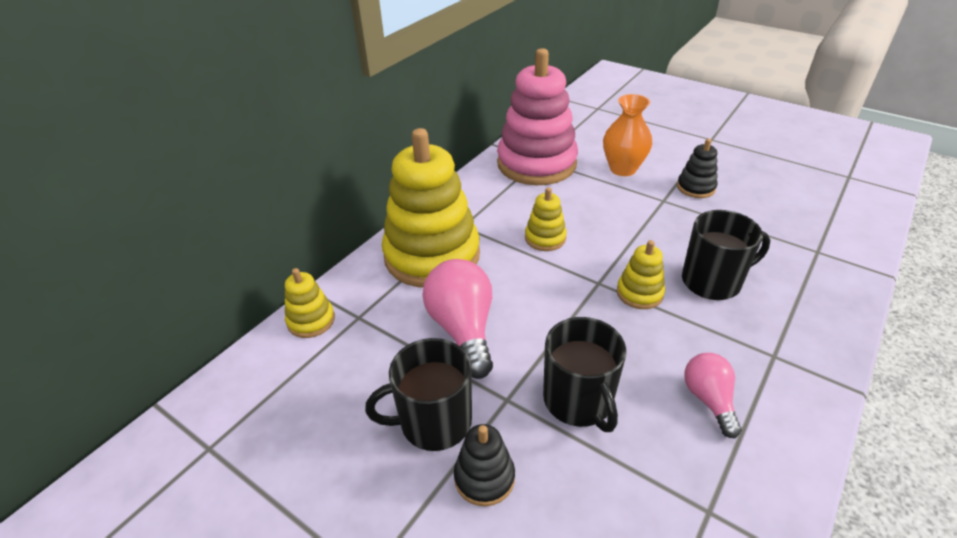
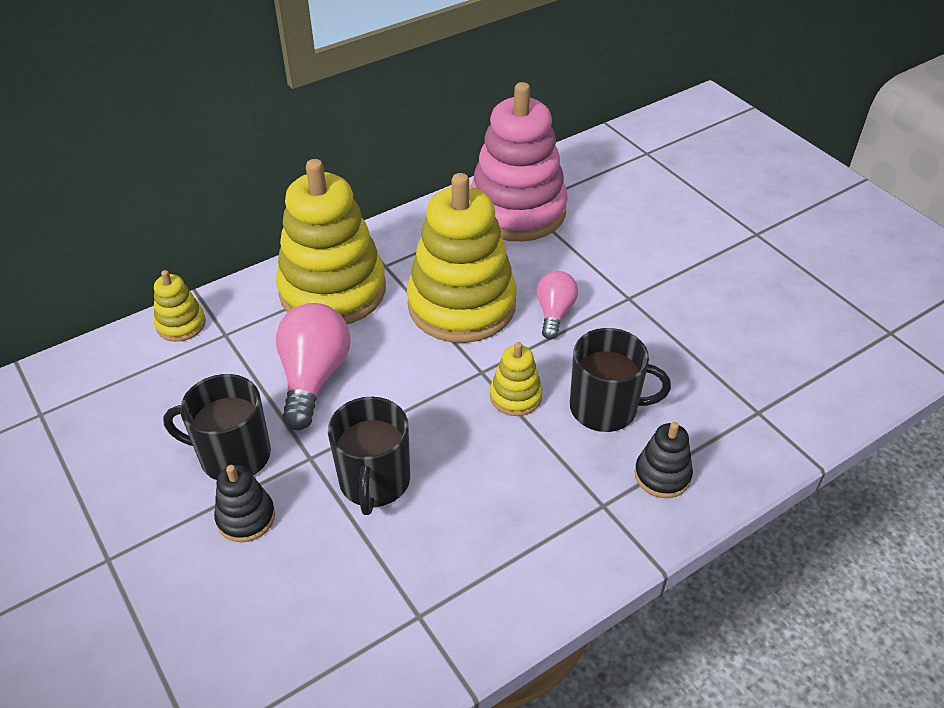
camera: 20 degrees right, 5 degrees up
(545, 238) = (462, 305): yellow stacking toy -> yellow stacking toy, size x2.26
(623, 169) = (613, 245): orange vase -> none
(695, 187) = (681, 293): black stacking toy -> black stacking toy (662, 475)
(709, 400) = (499, 523): pink light bulb -> pink light bulb (554, 313)

